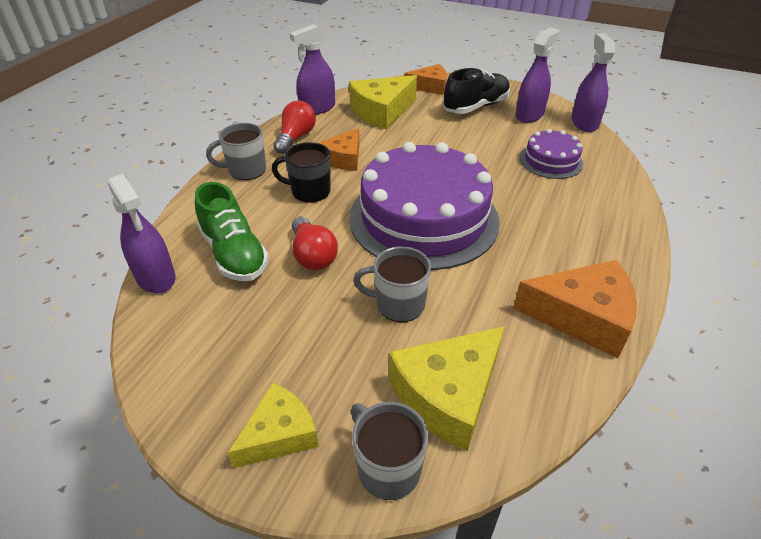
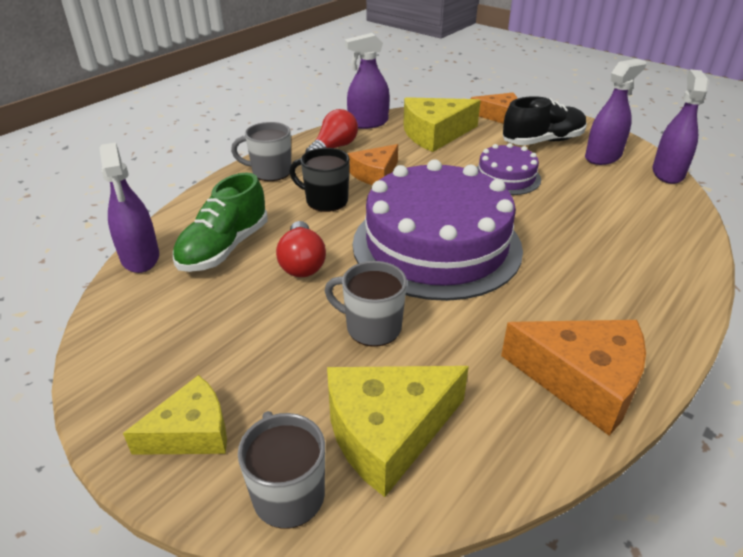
camera: 15 degrees right, 5 degrees down
(234, 254) = (224, 248): green shoe -> green shoe turned 45 degrees clockwise
(551, 161) = (610, 207): purple cake -> purple cake (506, 177)

